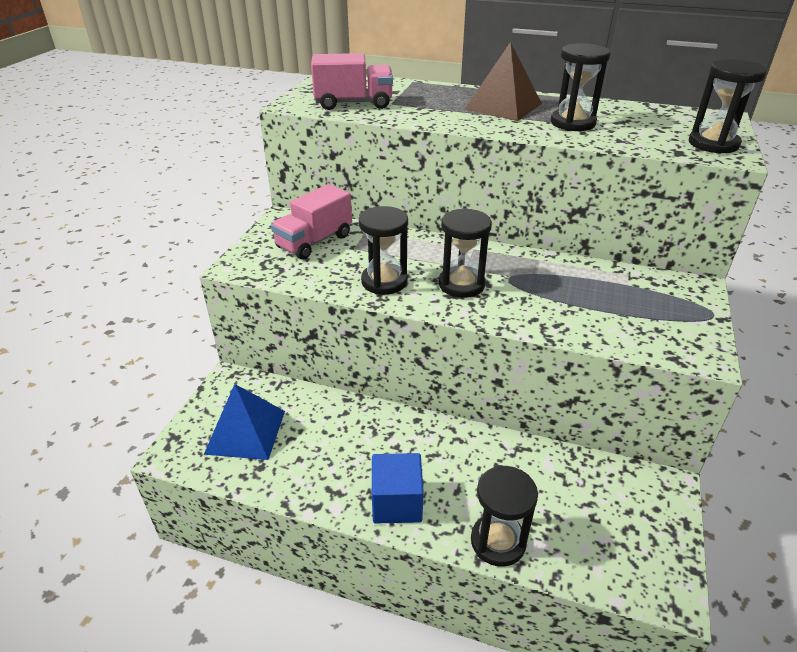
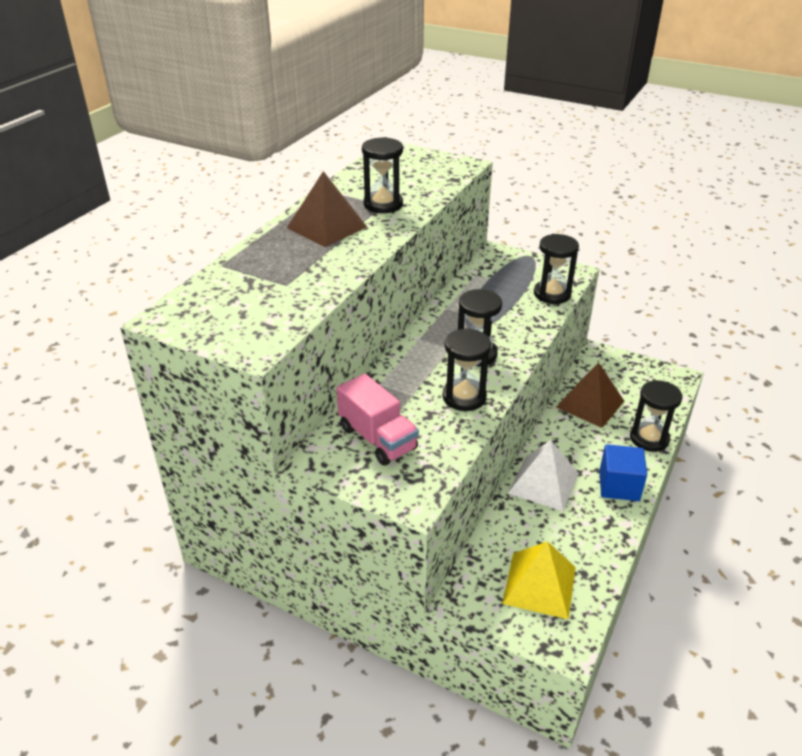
camera: 80 degrees left, 0 degrees up
(245, 432) = (539, 584): blue pyramid -> yellow pyramid
(353, 103) = (275, 308): pink truck -> none
(386, 431) = (543, 483): none -> white pyramid
(545, 474) = (590, 404): none -> brown pyramid
(713, 144) = (443, 165): black hourglass -> black hourglass (552, 294)

